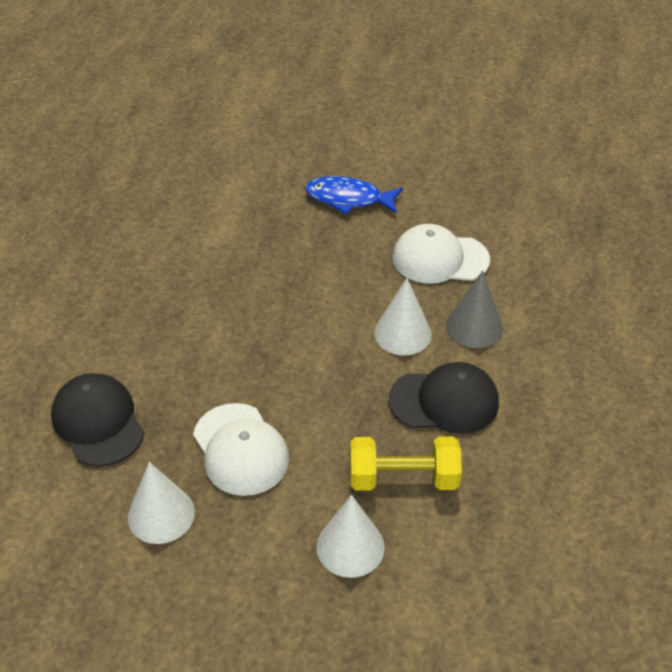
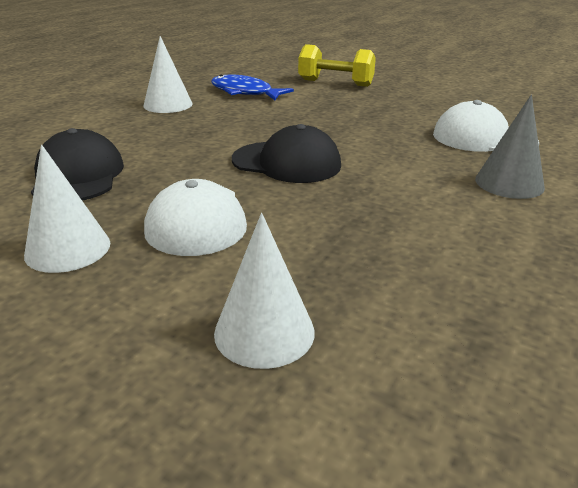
camera: 20 degrees right, 15 degrees down
(348, 199) = (406, 99): blue fish -> blue fish (245, 92)
(402, 333) = (424, 175): white cone -> white cone (168, 104)
(403, 478) = (373, 281): yellow dumbbell -> yellow dumbbell (335, 83)
(444, 401) = (454, 229): black cap -> black cap (286, 162)

